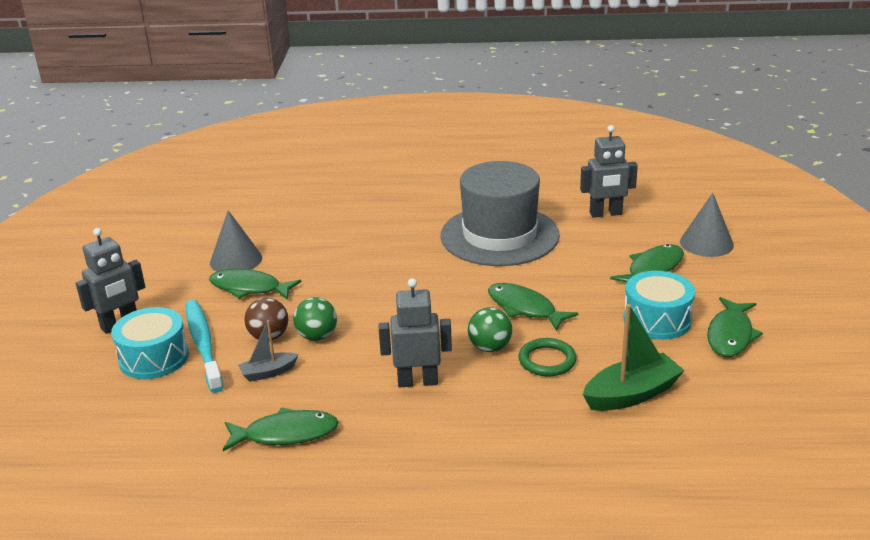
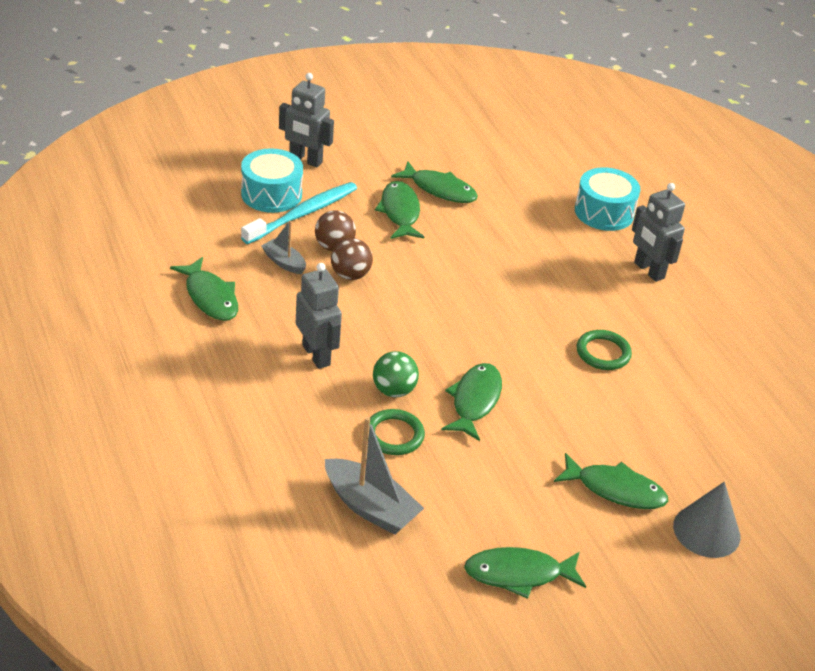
camera: 60 degrees right, 10 degrees up
(236, 260) = (439, 189): grey cone -> green fish
(317, 336) = (350, 275): green ball -> brown ball
(499, 235) = (603, 353): grey hat -> green ring
(606, 214) = (712, 430): grey robot -> grey robot (648, 270)
(631, 394) = (370, 507): green boat -> grey boat
(657, 320) = (513, 508): turquoise drum -> turquoise drum (604, 212)

